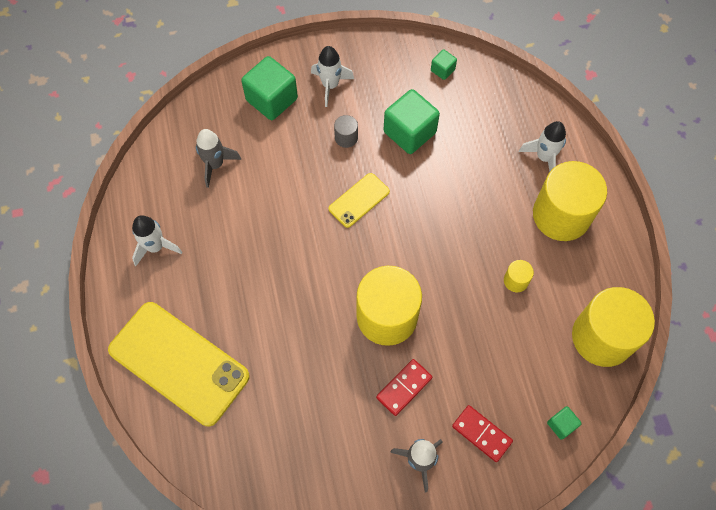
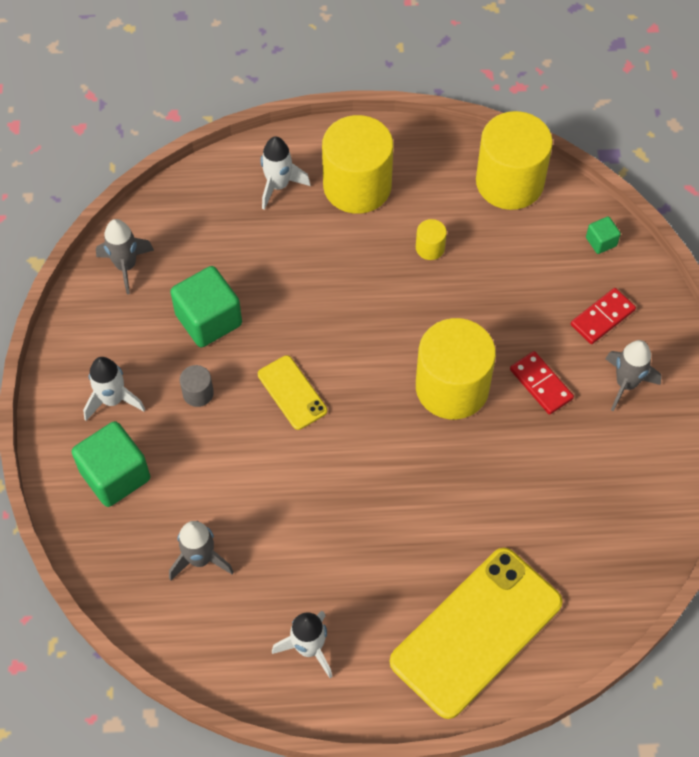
camera: 80 degrees left, 5 degrees down
(442, 70) = (126, 266): green cube -> grey rocket

